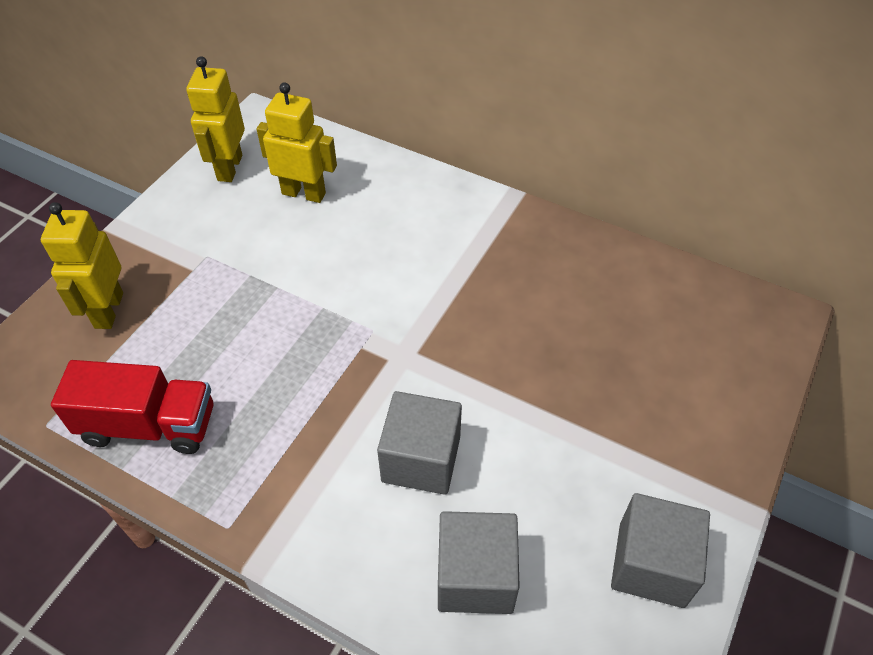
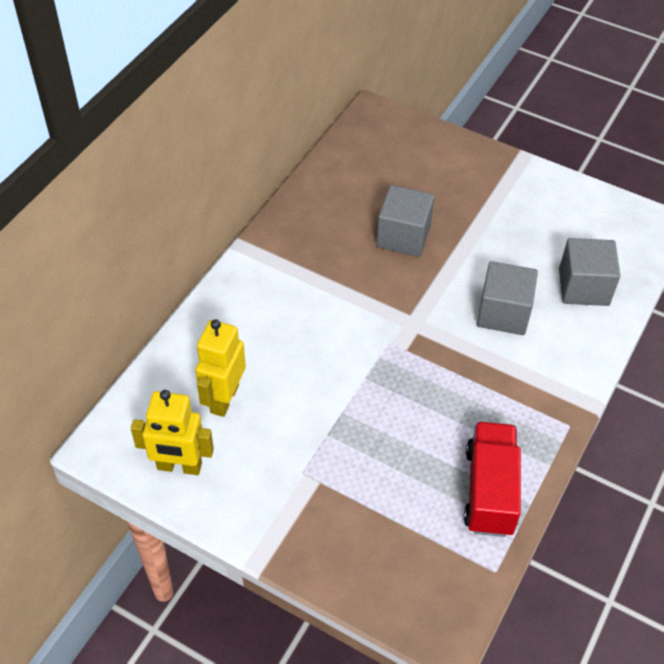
camera: 90 degrees left, 0 degrees up
(108, 310) = (369, 546): yellow robot -> none
(651, 564) = (563, 204): grey cube -> grey cube (403, 236)

